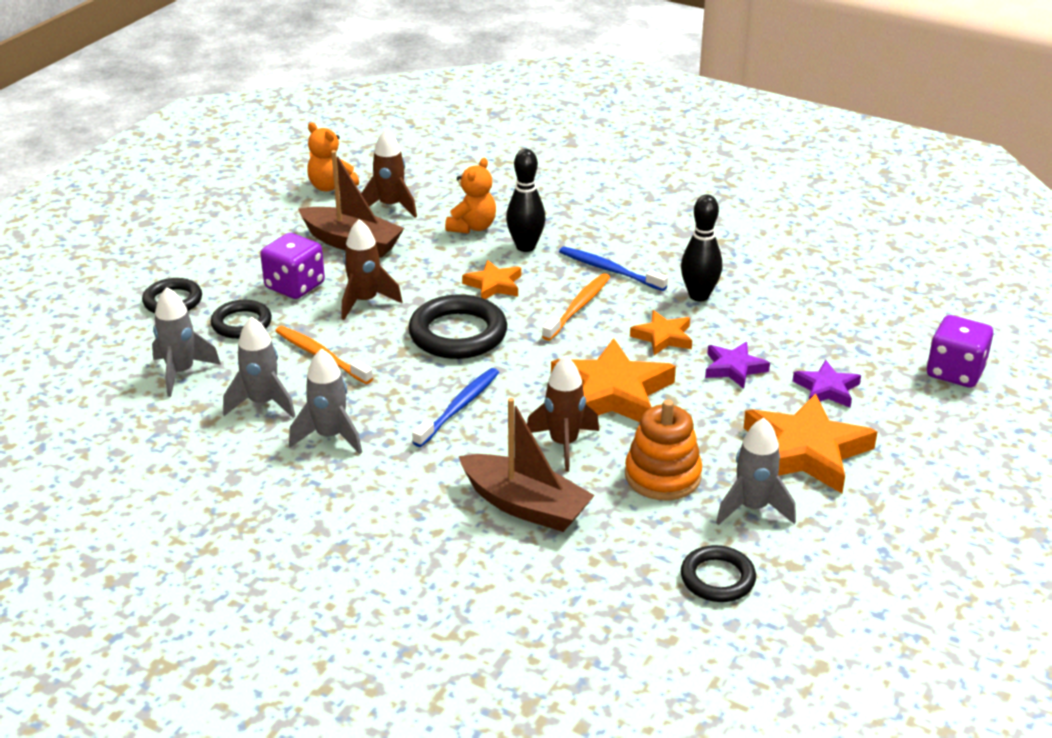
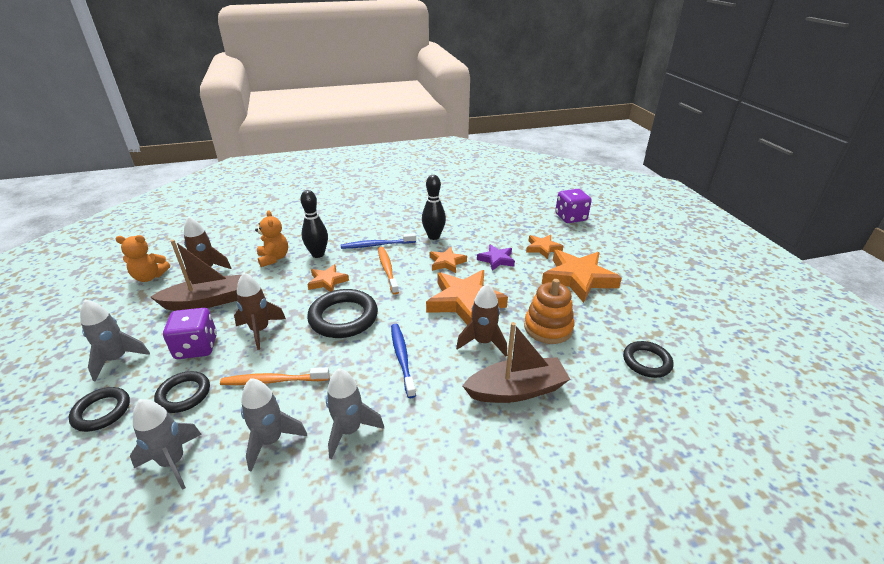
camera: 45 degrees left, 0 degrees up
(753, 508) = (603, 317): grey rocket -> grey rocket (117, 359)
(826, 389) = (543, 248): purple star -> orange star

